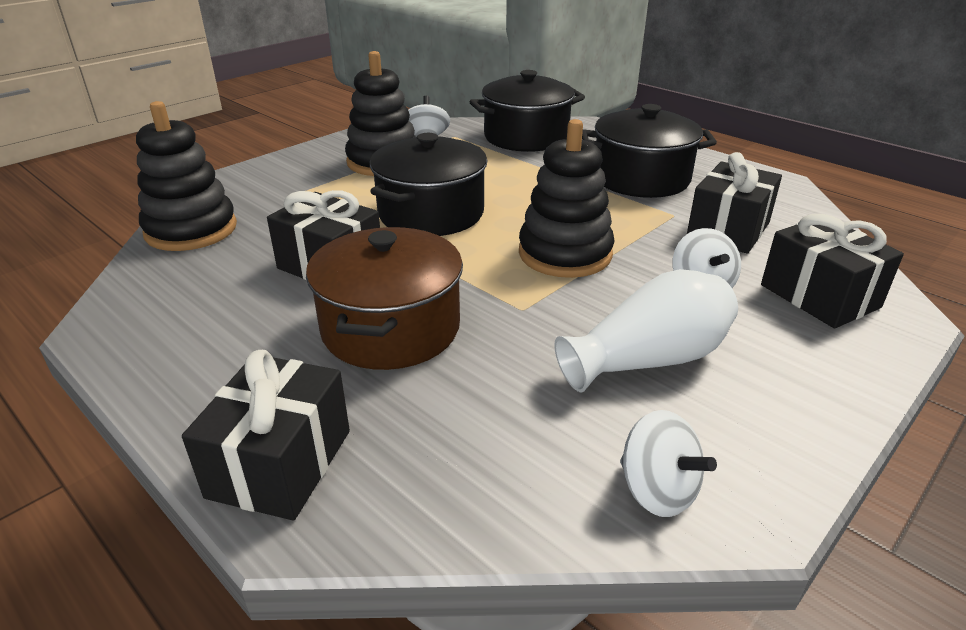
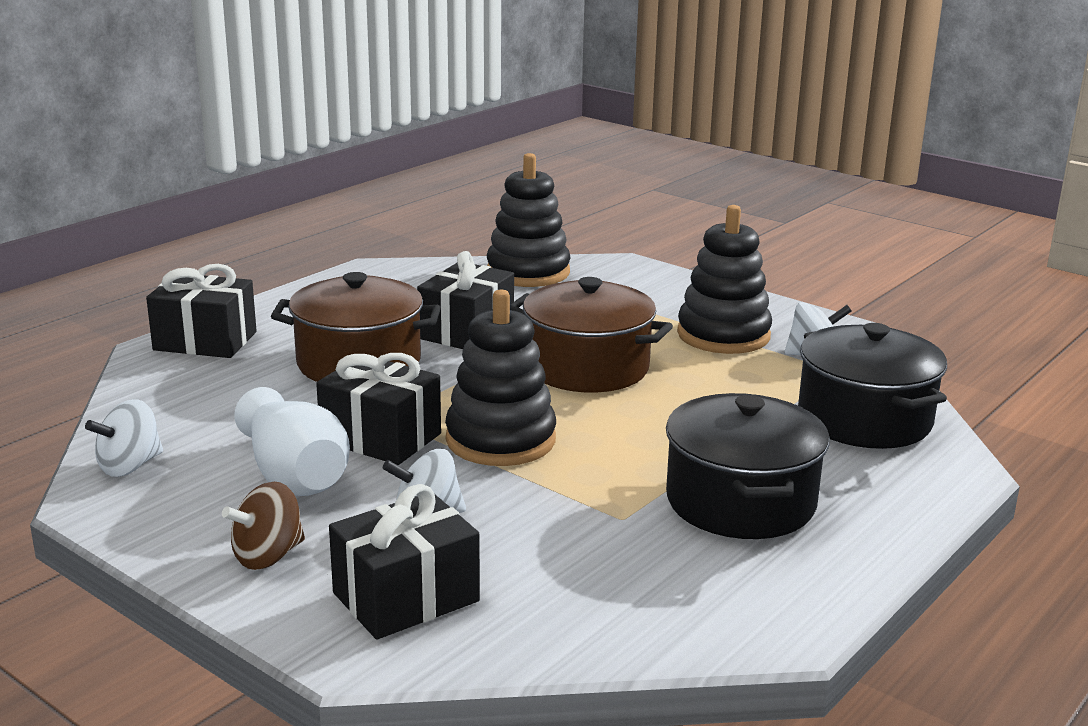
camera: 85 degrees right, 10 degrees down
(431, 213) = (587, 368): black pot -> brown pot
(728, 230) = (582, 555): black gift -> black gift (380, 438)
(799, 366) = (268, 556): none -> brown spinning top

